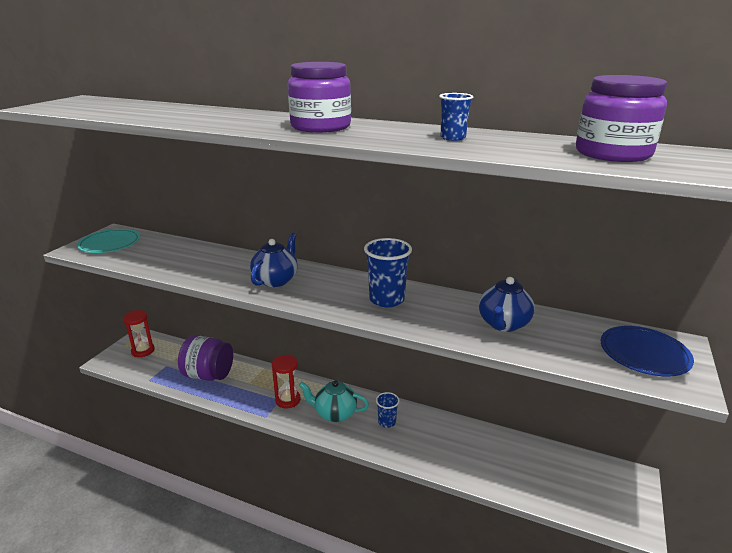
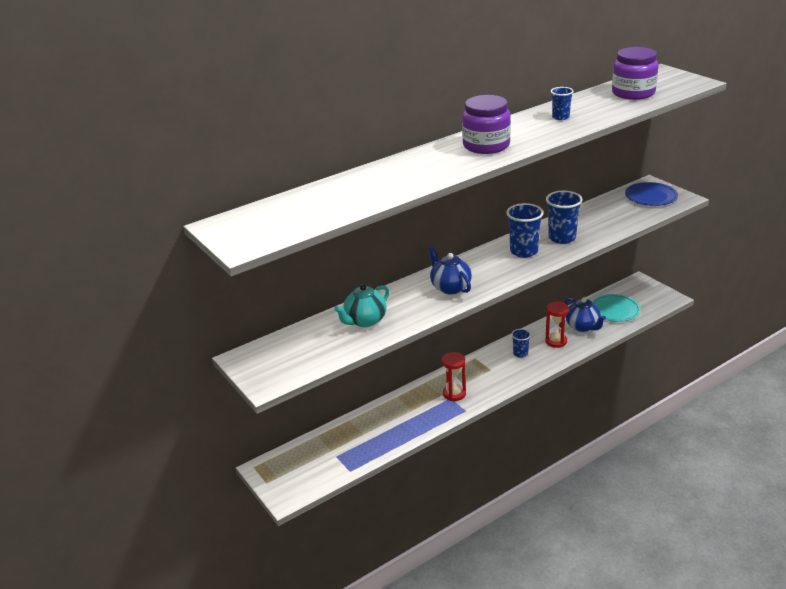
camera: 55 degrees left, 5 degrees up
(110, 243) = (274, 362): turquoise plate -> turquoise plate (615, 310)
(143, 351) = (292, 469): red hourglass -> red hourglass (556, 341)
(209, 375) = (377, 431): purple jar -> none
(335, 413) = (491, 374): turquoise teapot -> turquoise teapot (365, 321)
(444, 315) = (562, 238): none -> blue cup
(503, 324) = (589, 223): blue teapot -> blue teapot (583, 326)

